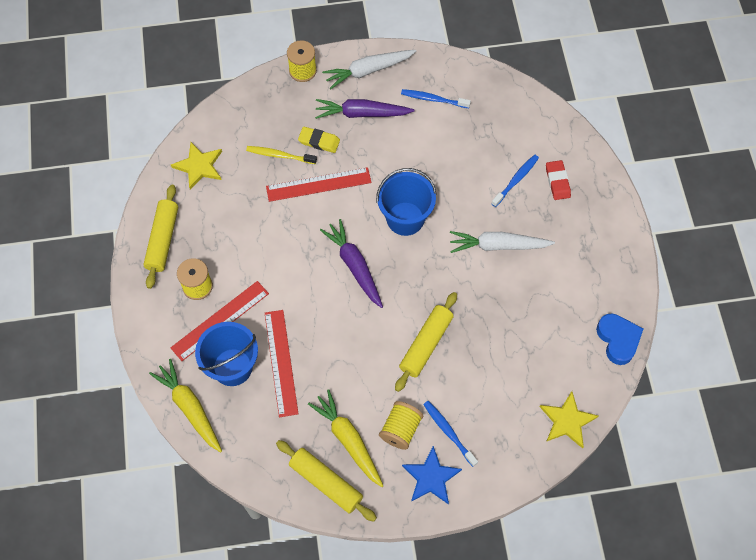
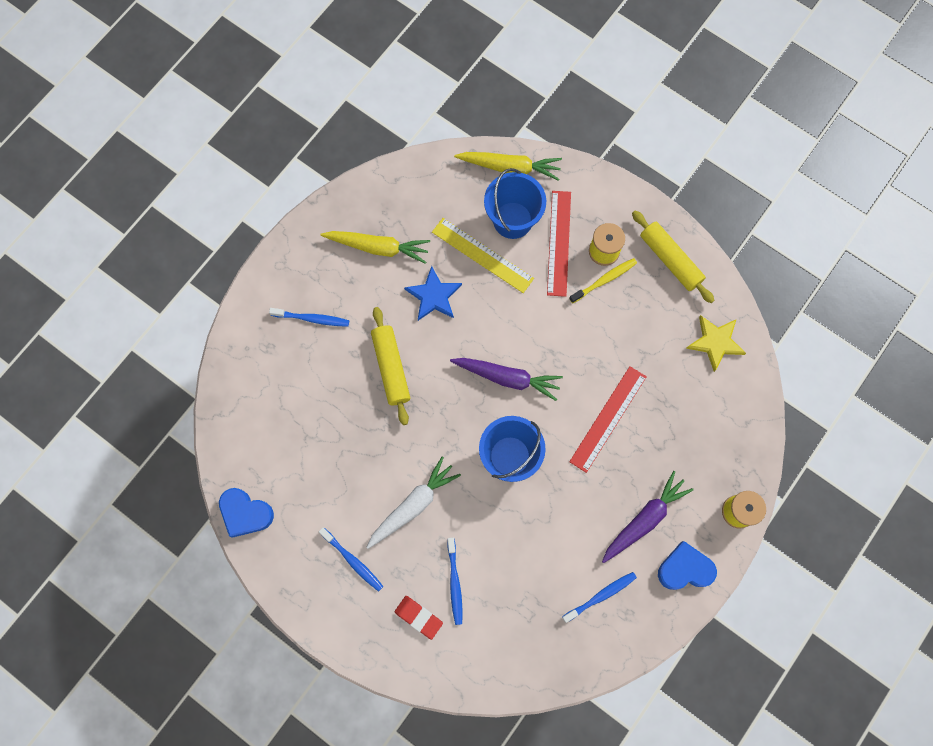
camera: 135 degrees right, 10 degrees up
(279, 155) = (666, 413): yellow toothbrush -> yellow toothbrush (604, 280)
(281, 362) = (482, 255): red ruler -> yellow ruler
(319, 141) = (650, 457): yellow eraser -> none
(326, 482) = (364, 207): yellow rolling pin -> none
(368, 71) = (685, 569): white carrot -> blue heart
(400, 429) = (348, 288): yellow spool -> none
(431, 477) = (295, 276): blue star -> blue star (433, 296)
(567, 421) = (231, 408): yellow star -> none
(570, 248) = (353, 561): none -> blue toothbrush

